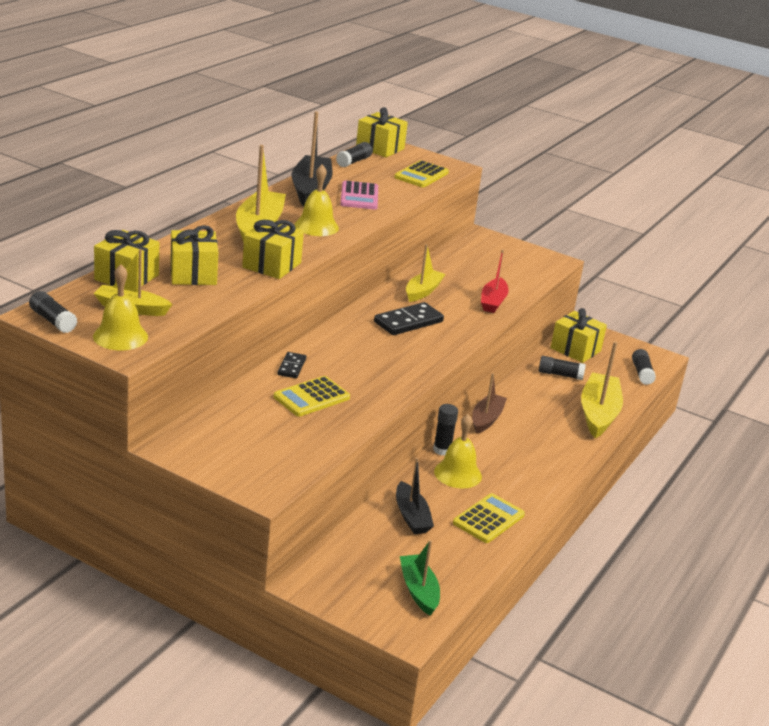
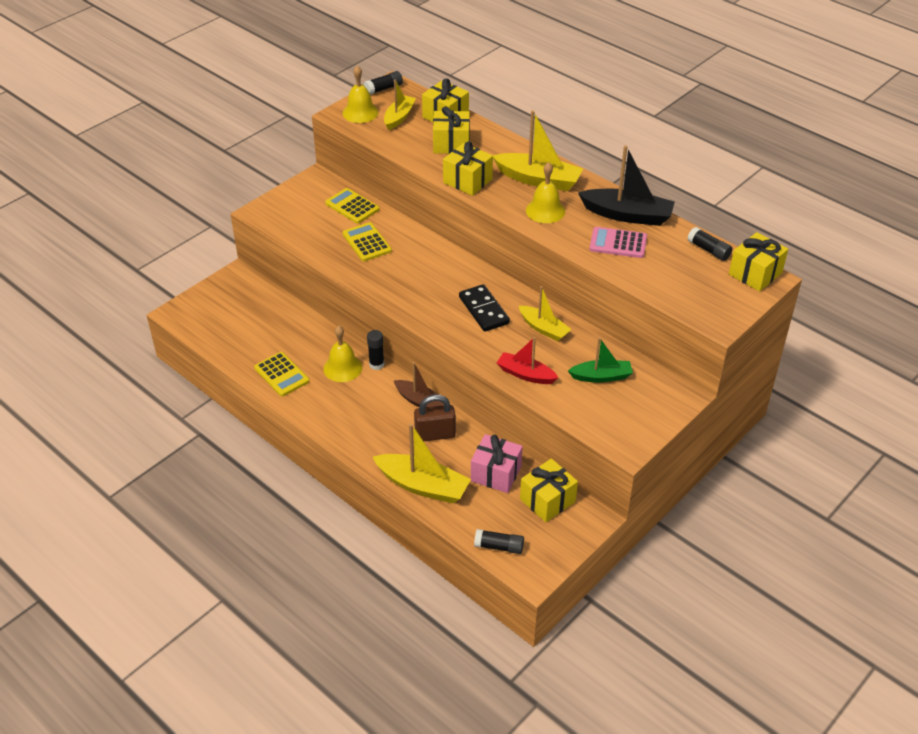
camera: 105 degrees right, 15 degrees up
(291, 367) = (411, 237): black domino -> none
(411, 516) = (294, 333): black boat -> none
(418, 590) = (214, 324): green boat -> green boat (601, 376)
(421, 175) = (685, 293): yellow calculator -> yellow calculator (352, 206)
(528, 409) = (435, 434): none -> brown padlock
(560, 375) = (496, 474): black glue stick -> pink gift

